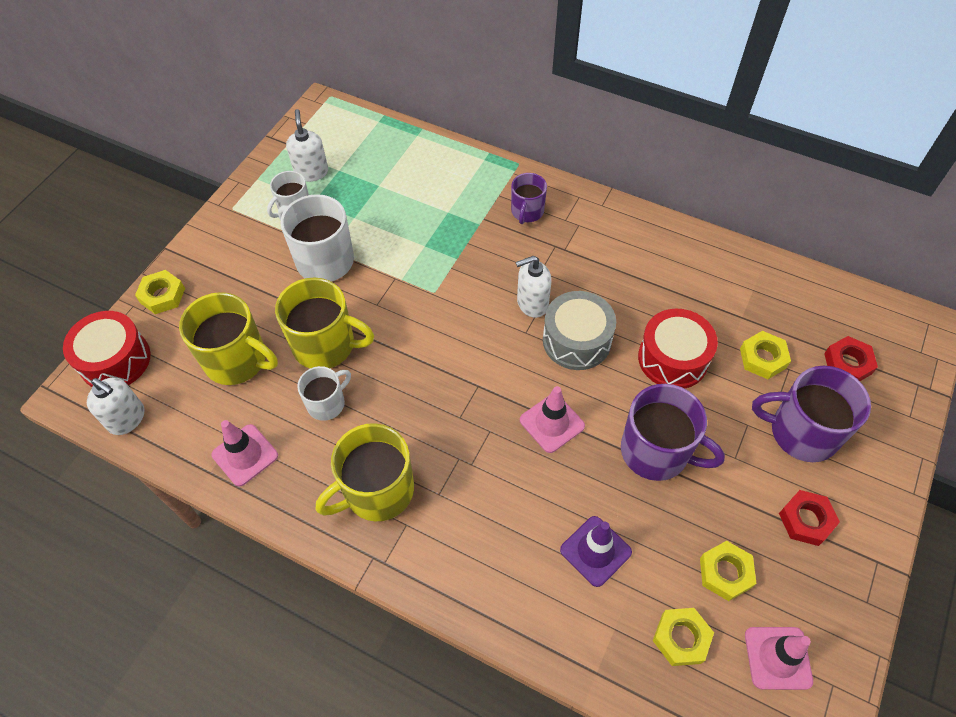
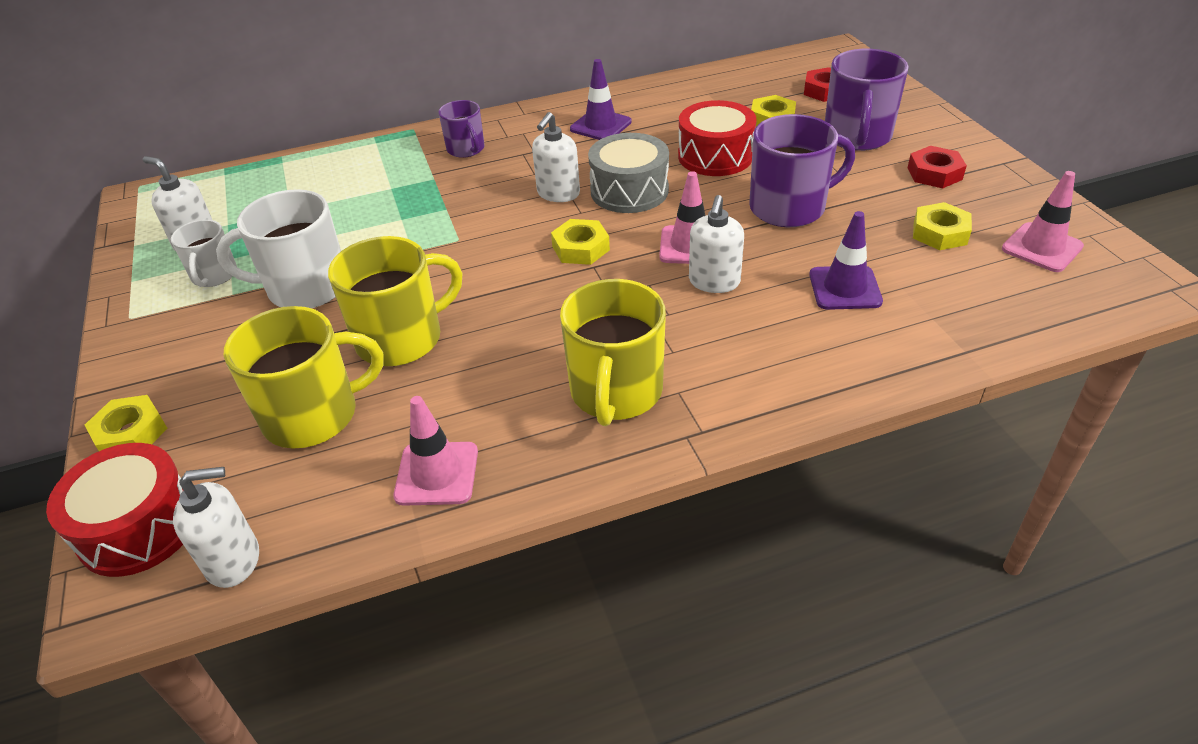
camera: 45 degrees left, 15 degrees down
(327, 403) = (468, 374): white mug -> none
(527, 466) = (714, 282): none -> white soap dispenser
(635, 260) = (600, 126): none -> purple traffic cone
(681, 638) = (977, 286): yellow nut -> yellow nut (580, 248)
(801, 432) = (857, 137): purple mug -> purple mug turned 45 degrees counterclockwise

